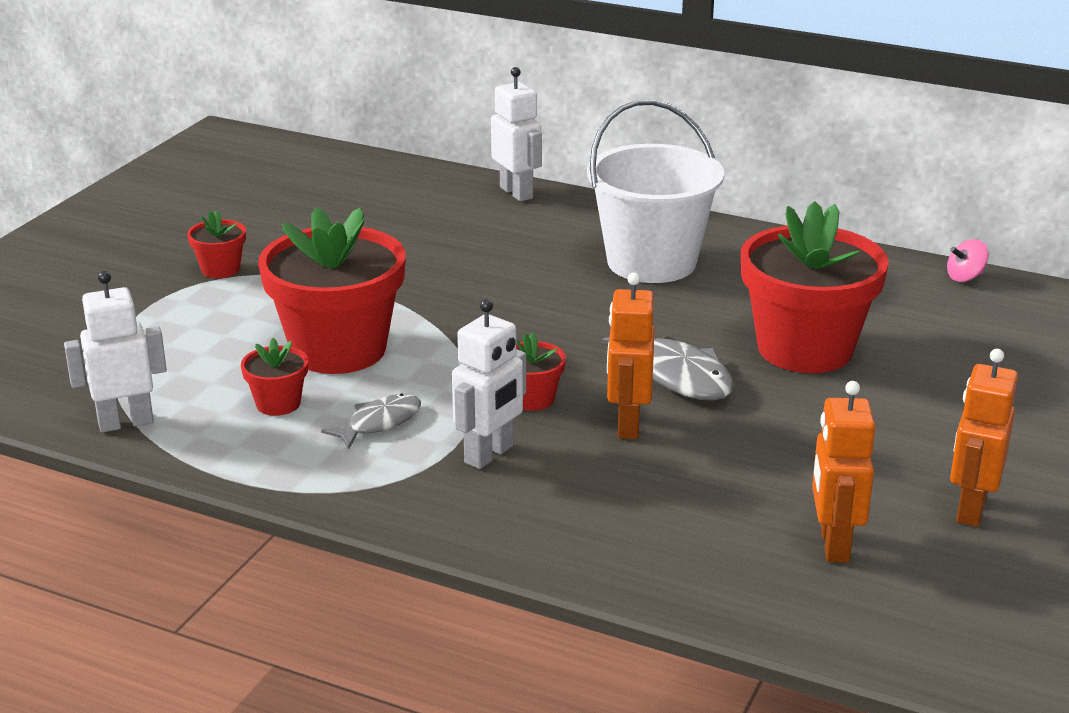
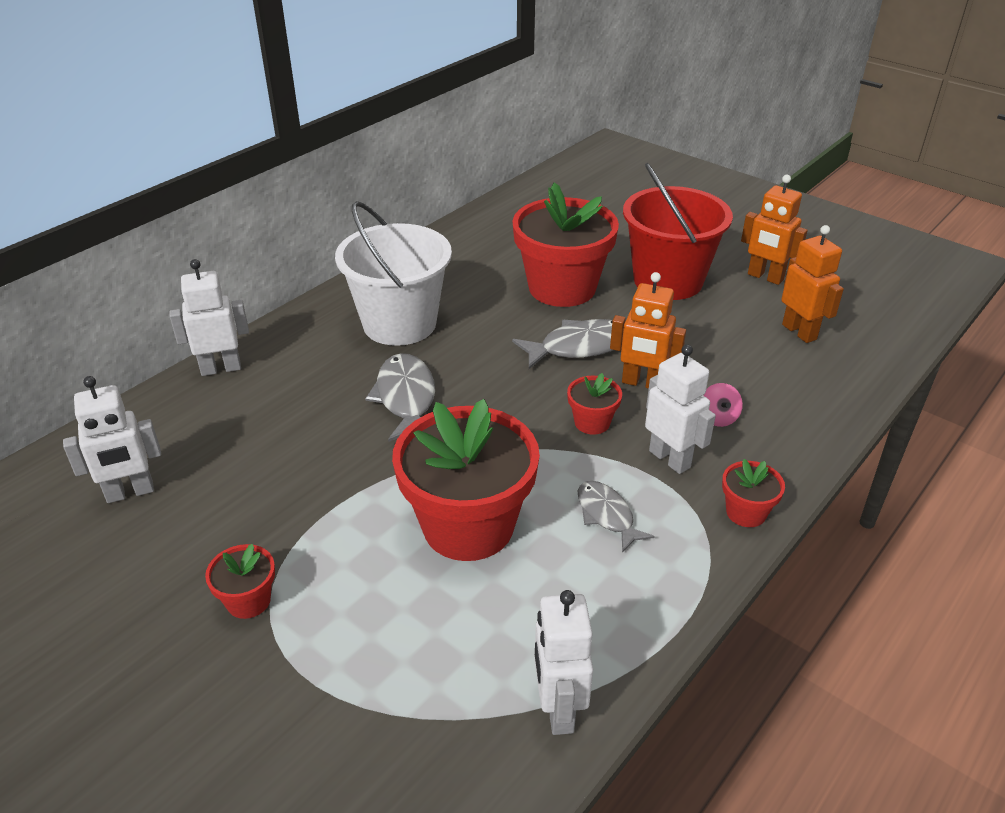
camera: 75 degrees left, 10 degrees up
(278, 403) = (555, 580): red flower pot -> red flower pot (746, 512)
(329, 196) = (130, 493): none -> white robot
(519, 288) = (406, 398): none -> grey fish
(833, 545) = (799, 332): orange robot -> orange robot turned 135 degrees counterclockwise
(888, 425) = (668, 281): none -> red bucket
(965, 277) = (492, 209): pink spinning top -> pink spinning top (718, 417)

